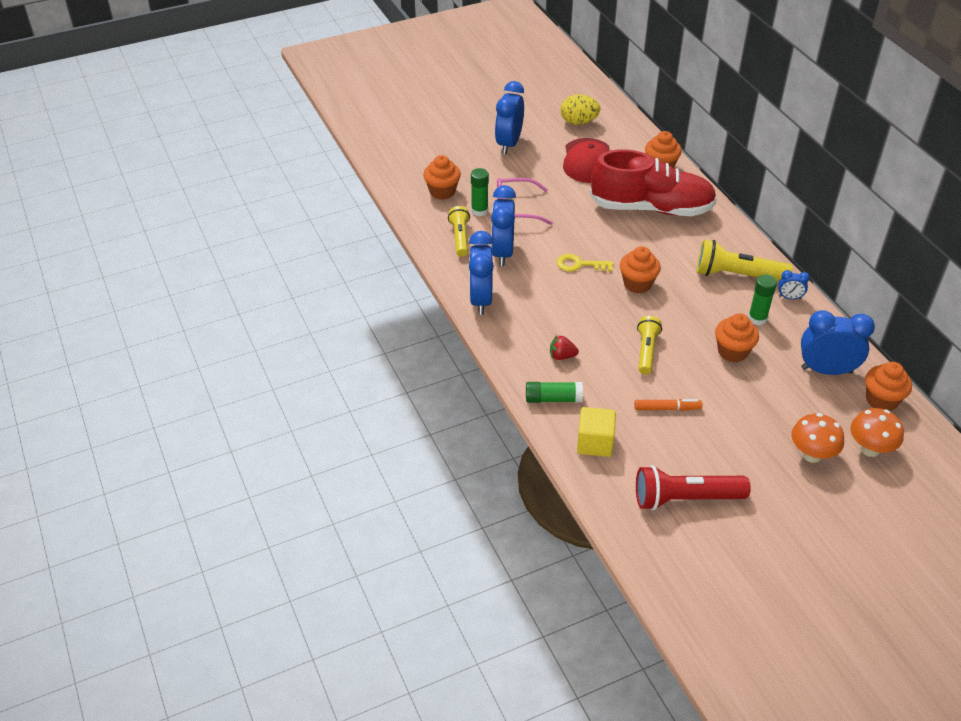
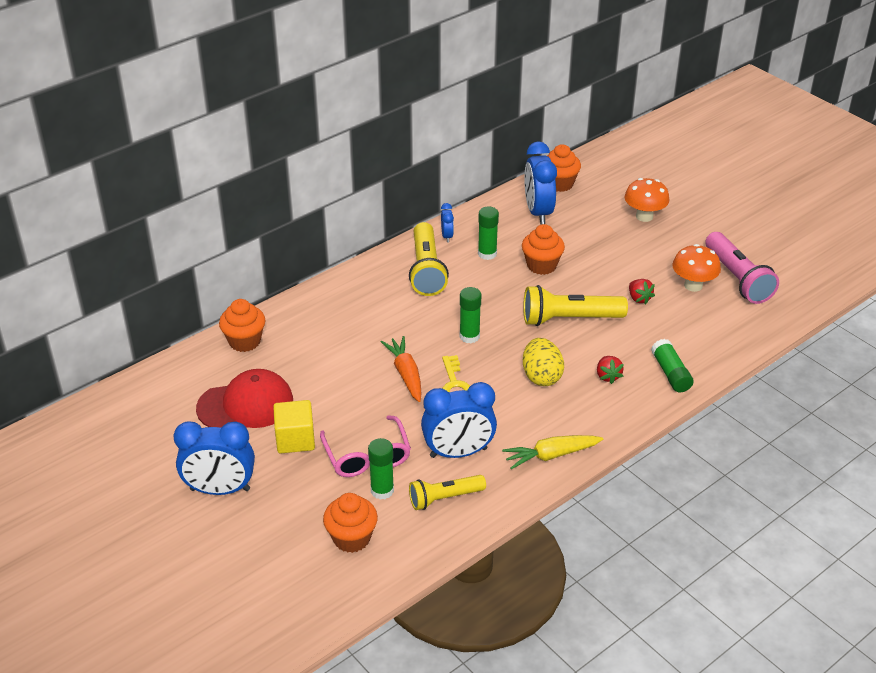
camera: 105 degrees left, 5 degrees down
(481, 300) = (551, 455): blue clock -> yellow carrot
(578, 122) = (154, 427): yellow egg -> yellow egg (541, 376)
(595, 443) = (709, 338): yellow cube -> yellow cube (295, 439)
(599, 241) = (406, 374): none -> orange carrot
(637, 284) = (469, 336): orange cupcake -> green glue stick
(646, 351) = (569, 319): yellow flashlight -> yellow flashlight, size x1.56
(651, 208) = (330, 340): red shoe -> none
(667, 408) = (639, 298): orange marker -> red strawberry
(685, 499) = (737, 278): red flashlight -> pink flashlight
(870, 449) = (619, 189): orange mushroom -> orange mushroom (693, 285)

